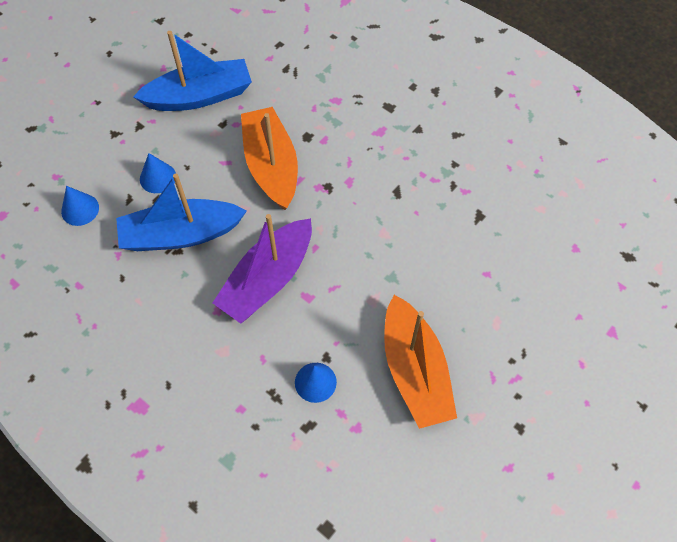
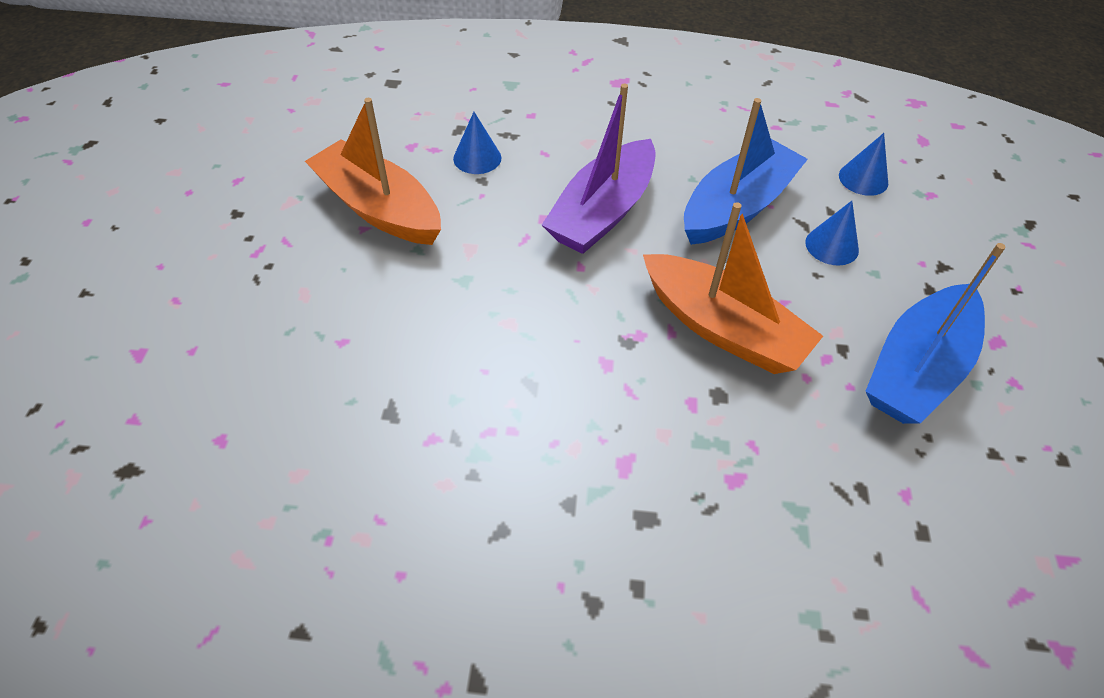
camera: 145 degrees right, 10 degrees down
(268, 279) = (602, 212): purple boat -> purple boat turned 150 degrees counterclockwise

